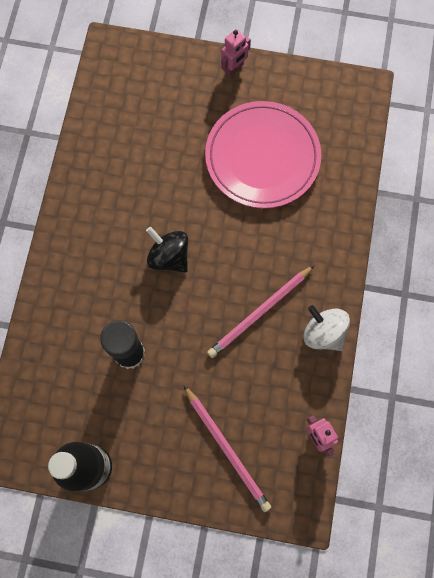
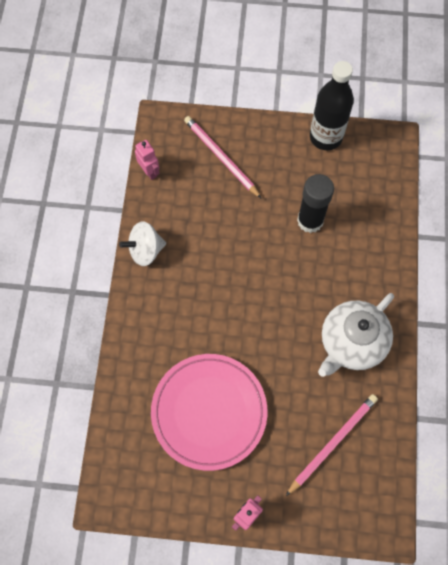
camera: 175 degrees right, 5 degrees down
(108, 212) = (351, 342): none -> white teapot
(169, 256) = (288, 305): black spinning top -> none
(259, 313) = (202, 263): pink pencil -> pink pencil (332, 443)
(323, 333) = (145, 250): white spinning top -> white spinning top turned 120 degrees clockwise

